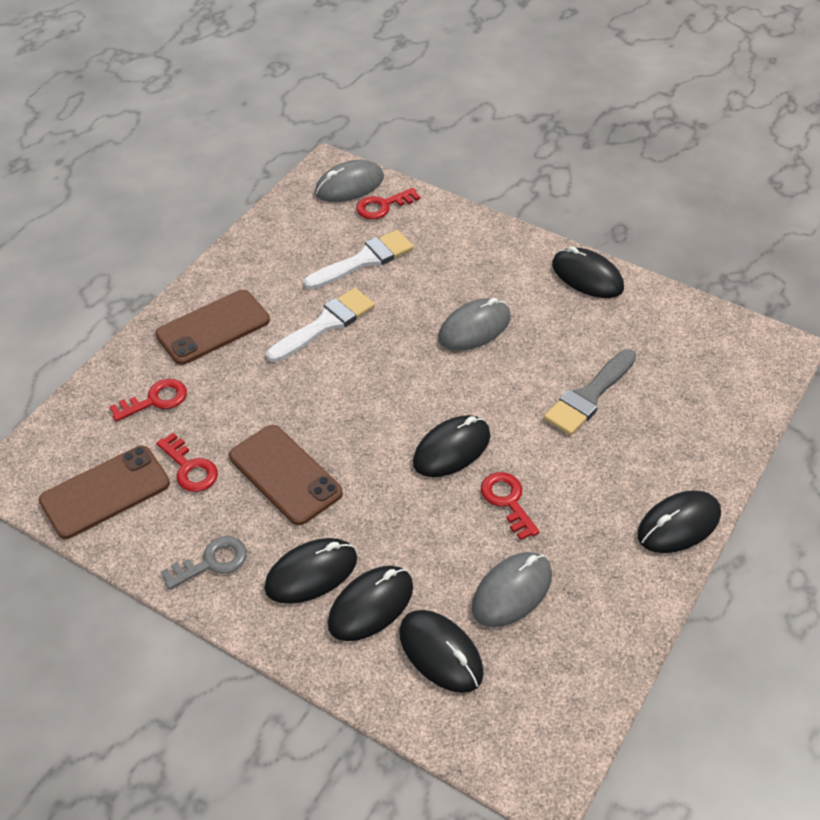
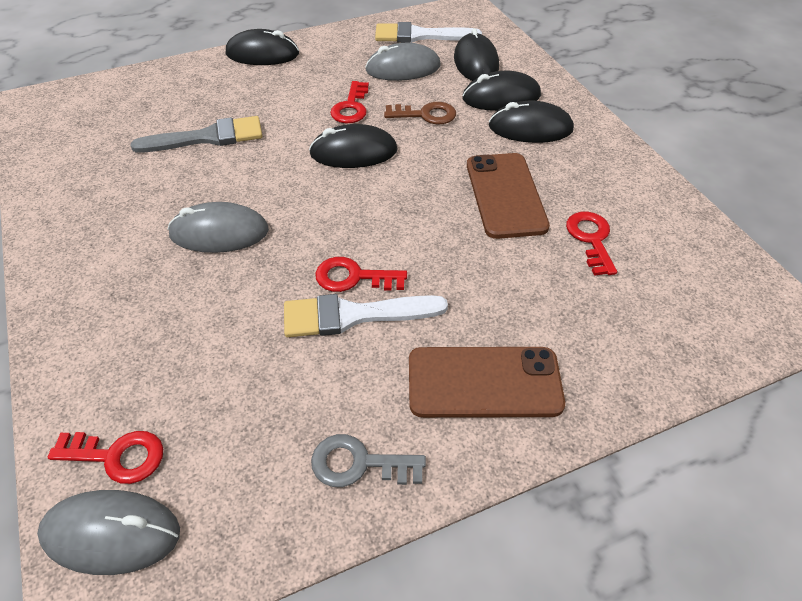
camera: 145 degrees left, 0 degrees up
(105, 492) = (685, 256): brown phone -> none
(155, 400) = (598, 323): red key -> red key (354, 277)
(212, 562) = (605, 165): grey key -> grey key (359, 464)
(364, 260) = (232, 377): white brush -> white brush (420, 36)
(428, 532) = (425, 115): none -> brown key
(587, 276) = (57, 226): black mouse -> none

